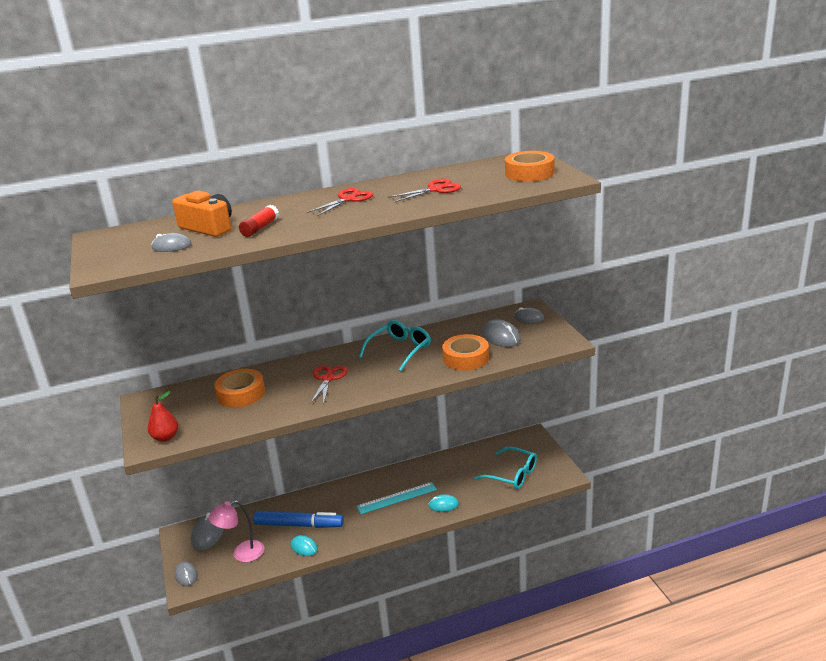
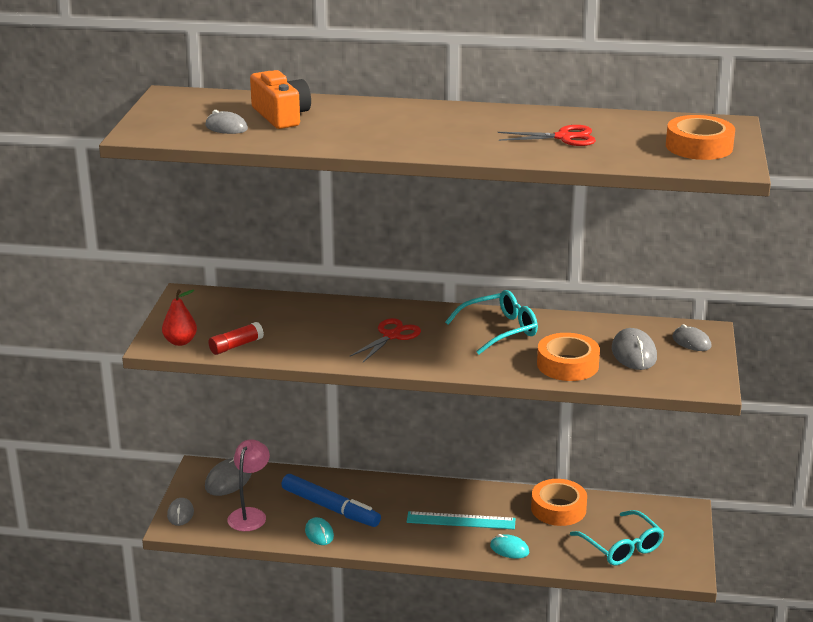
camera: 25 degrees right, 0 degrees up
(241, 394) = (288, 321): orange tape -> orange tape (558, 509)
(242, 554) = (250, 514): pink lamp -> pink lamp turned 105 degrees clockwise
(260, 228) = (330, 131): red glue stick -> red glue stick (236, 346)
(348, 199) = (455, 122): red scissors -> none

